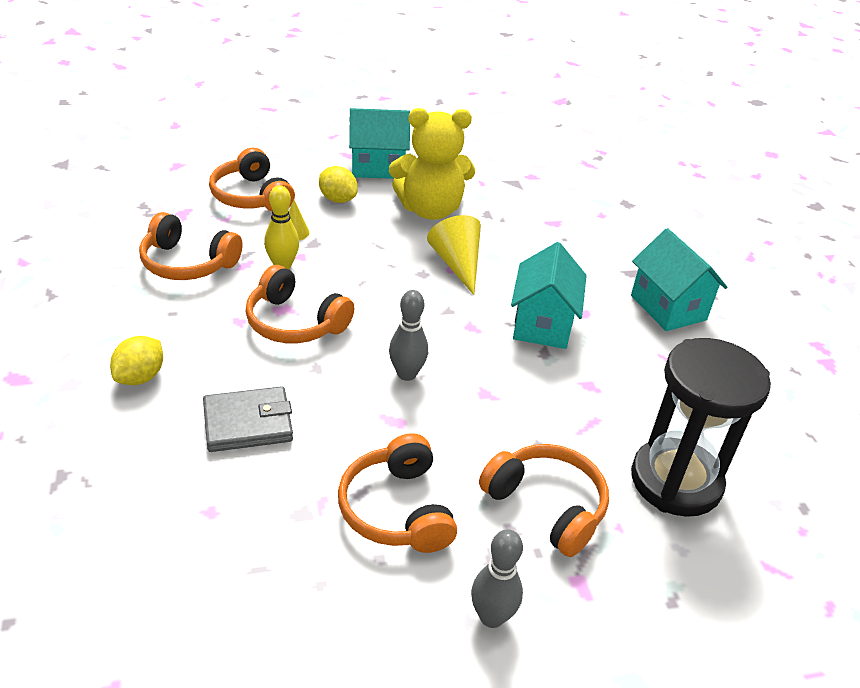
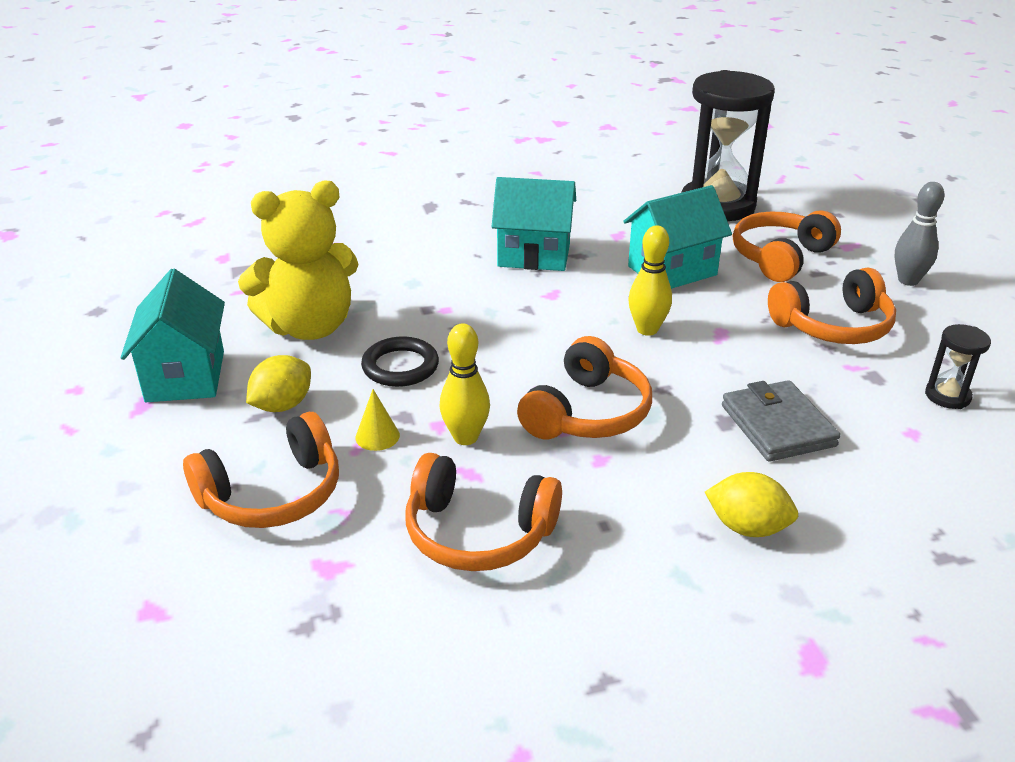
camera: 90 degrees left, 5 degrees down
(188, 263) = (478, 532): orange headphones -> orange headphones turned 90 degrees clockwise
(256, 562) = (947, 396): none -> black hourglass
(373, 244) = (400, 366): none -> black ring
(406, 374) = (647, 329): grey bowling pin -> yellow bowling pin
(430, 210) = (310, 327): yellow teddy bear -> yellow teddy bear turned 75 degrees clockwise
(457, 264) = (434, 305): yellow cone -> none
(668, 308) = (485, 194): turquoise house -> turquoise house (672, 270)

